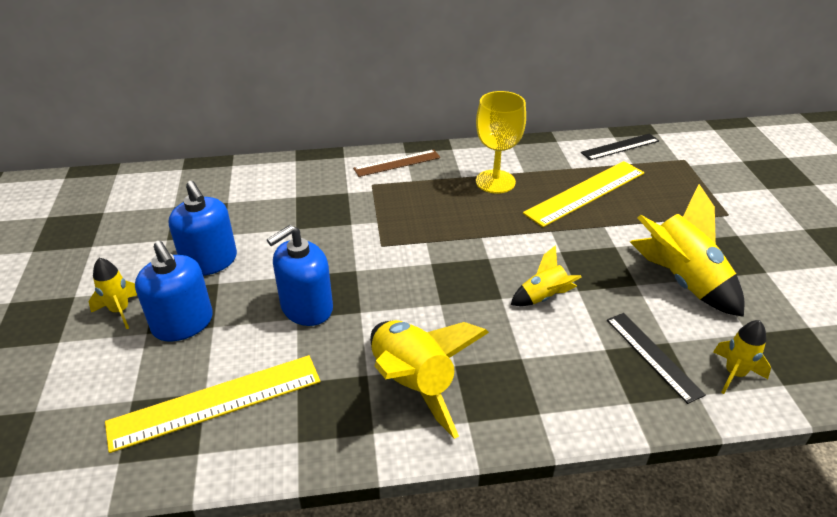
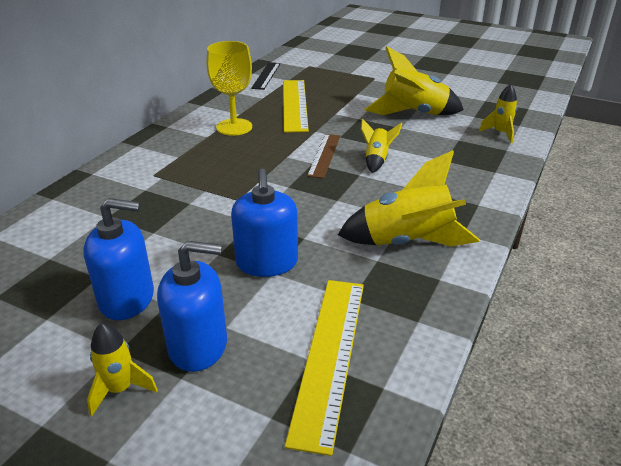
camera: 55 degrees left, 5 degrees down
(397, 163) = (145, 154): brown ruler -> brown ruler (324, 155)
(653, 356) = (465, 149): black ruler -> none

